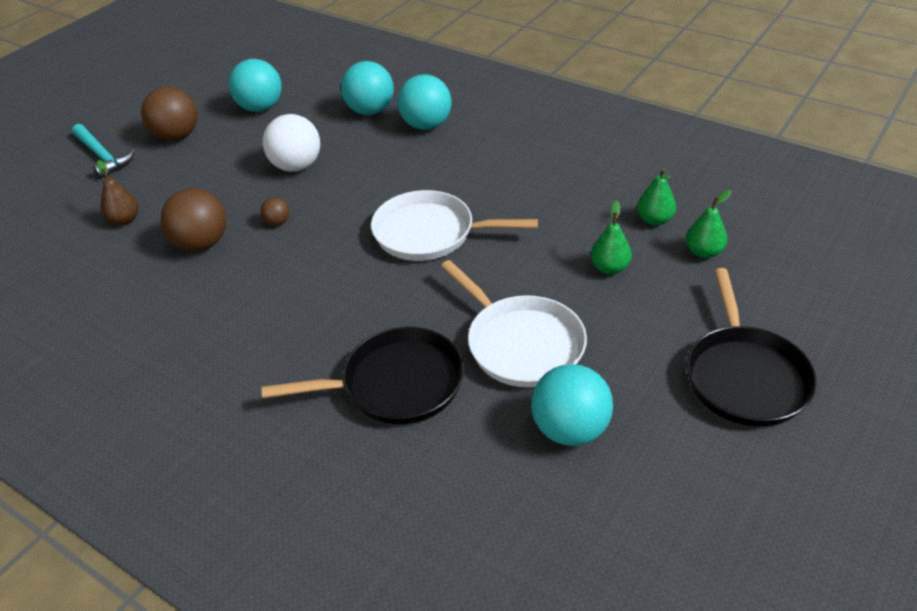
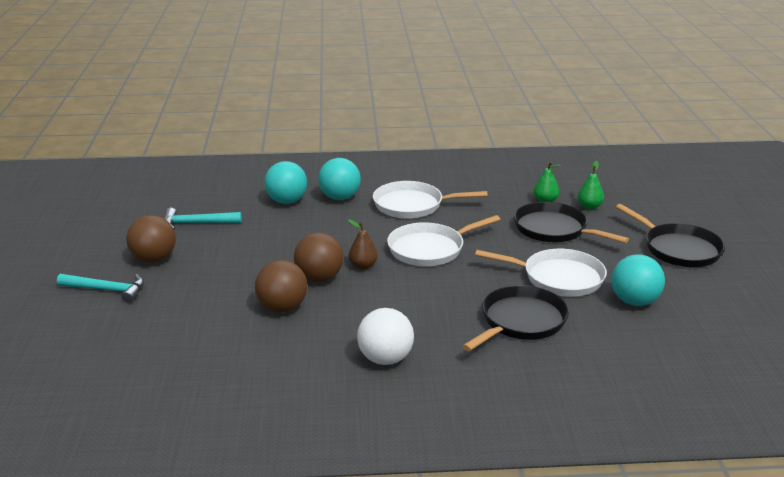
camera: 40 degrees left, 15 degrees down
(124, 220) = (196, 317): brown pear -> brown pear (363, 266)
(260, 108) = (196, 223): turquoise ball -> turquoise hammer
(277, 222) = (319, 278): brown ball -> brown ball, size x2.14
(296, 166) = (282, 246): white ball -> white ball (385, 359)
(487, 164) = (412, 205): none -> white pan
(609, 268) = (553, 229): green pear -> black pan

